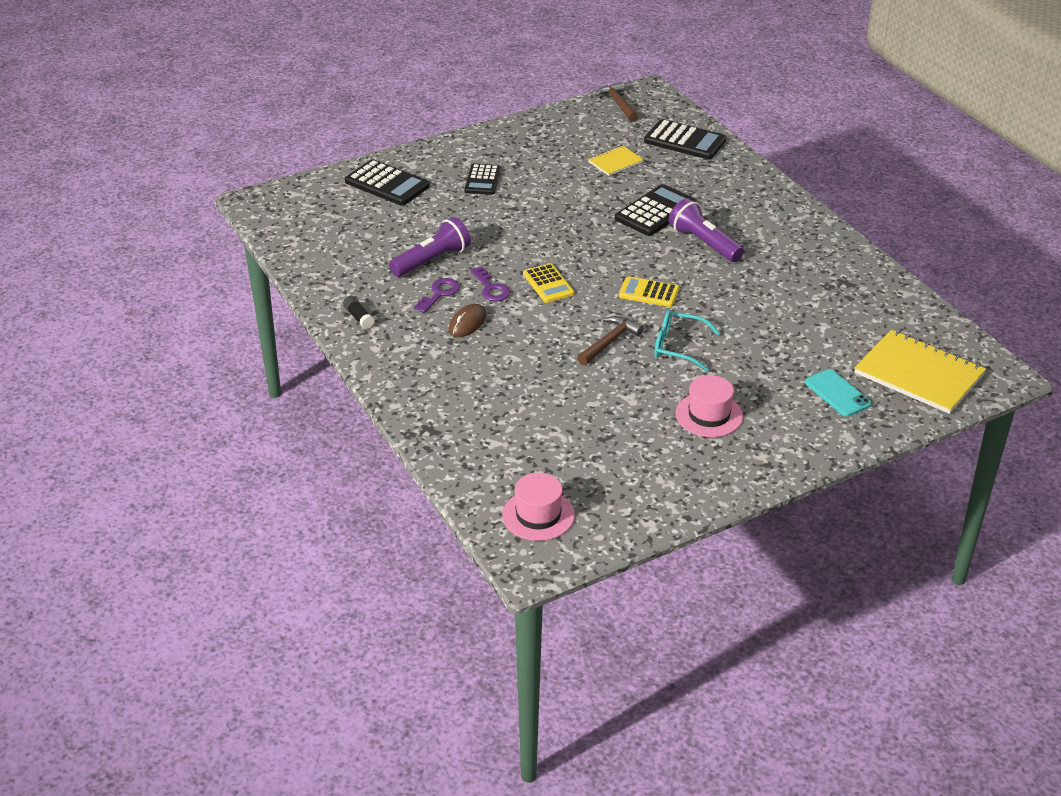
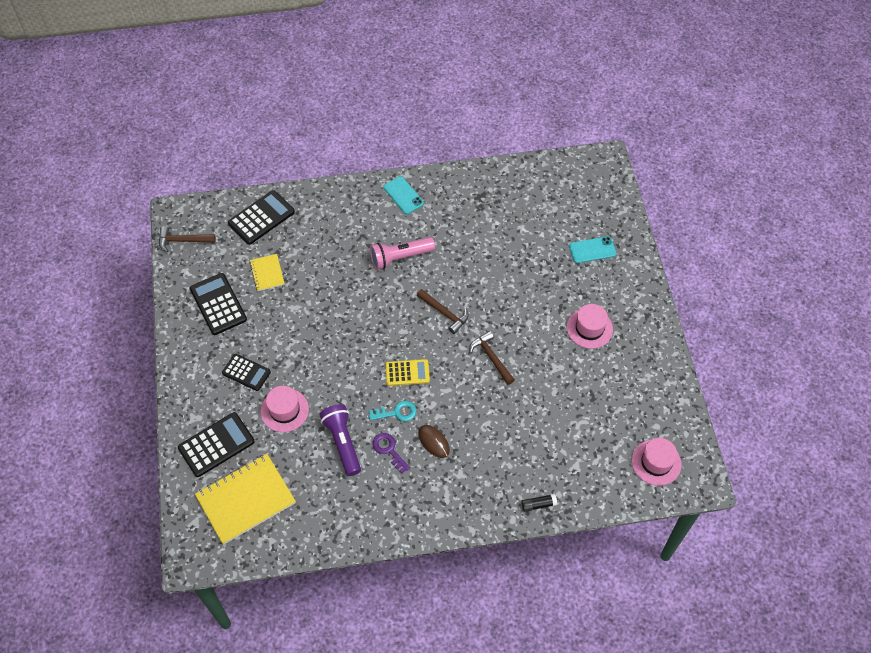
camera: 70 degrees left, 20 degrees up
(359, 318) = (396, 516): black glue stick -> black glue stick (538, 504)
(451, 214) = (284, 410): none -> pink hat
(491, 288) = (396, 412): purple key -> turquoise key
(648, 293) = (444, 313): yellow calculator -> brown hammer
(655, 211) = (346, 272): black calculator -> black calculator (218, 304)
(678, 347) = (512, 319): turquoise glasses -> none
(703, 243) = (400, 258): purple flashlight -> pink flashlight
(796, 225) = (403, 195): none -> turquoise phone
(918, 374) = (589, 200): yellow notebook -> yellow notebook (246, 499)

